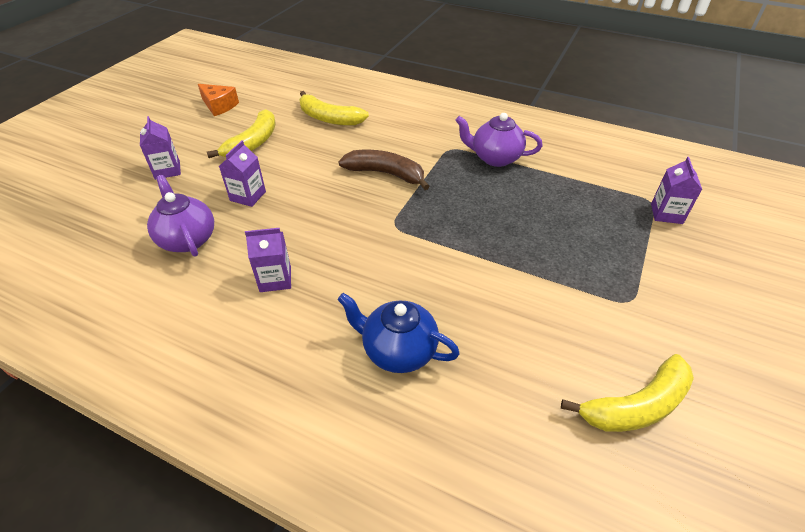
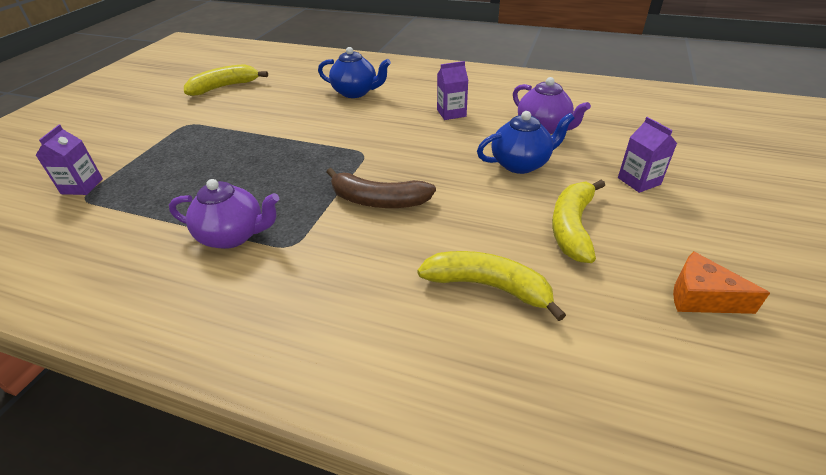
camera: 175 degrees right, 5 degrees down
(248, 196) = (521, 164): purple carton -> blue teapot

